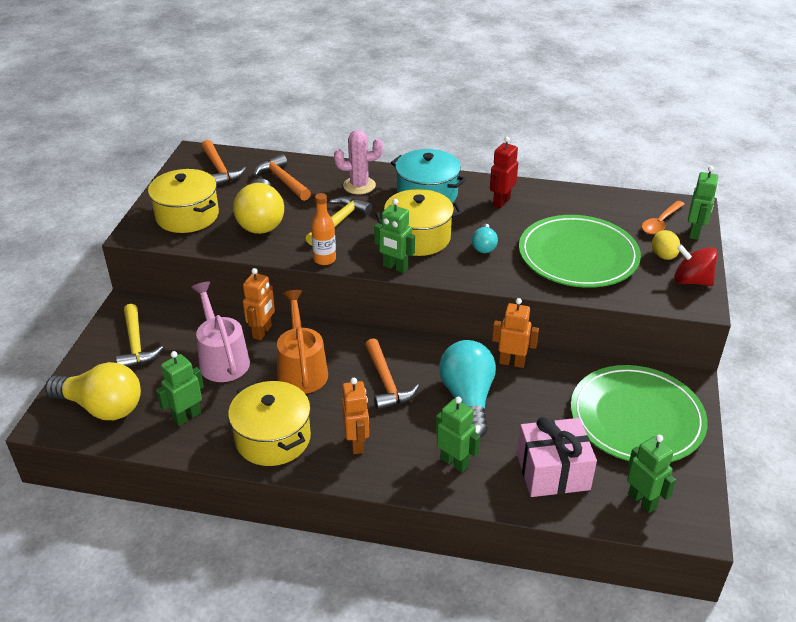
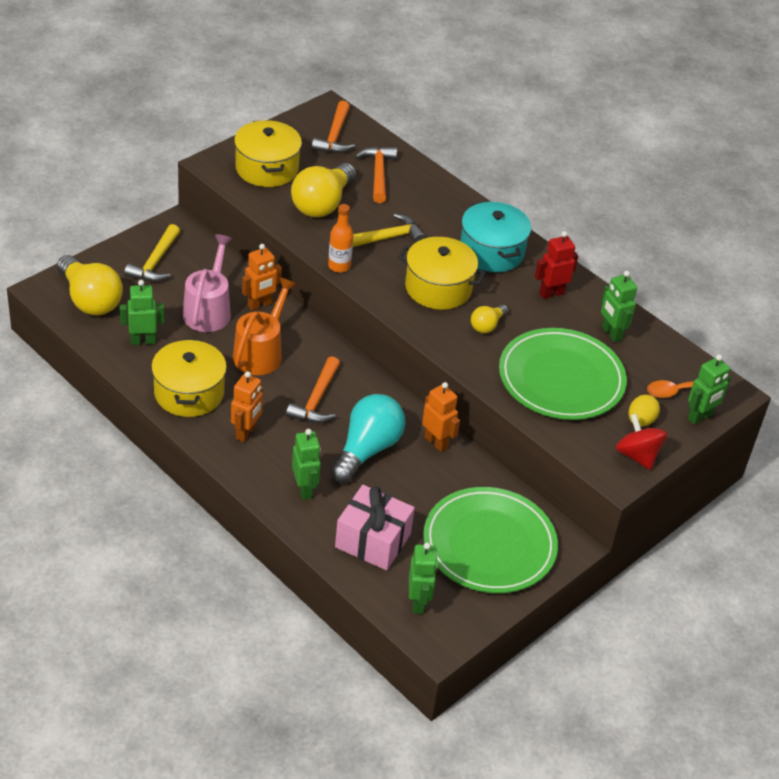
camera: 30 degrees right, 5 degrees up
(359, 186) = (440, 212): pink cactus -> none
(395, 267) = (389, 304): green robot -> green robot (611, 333)
(484, 246) = (487, 325): turquoise light bulb -> yellow light bulb

